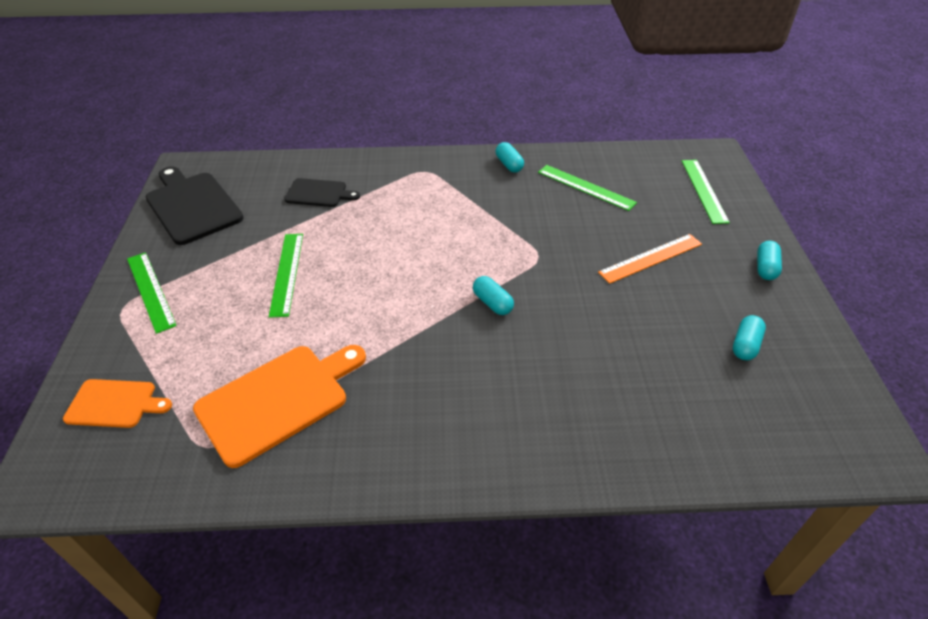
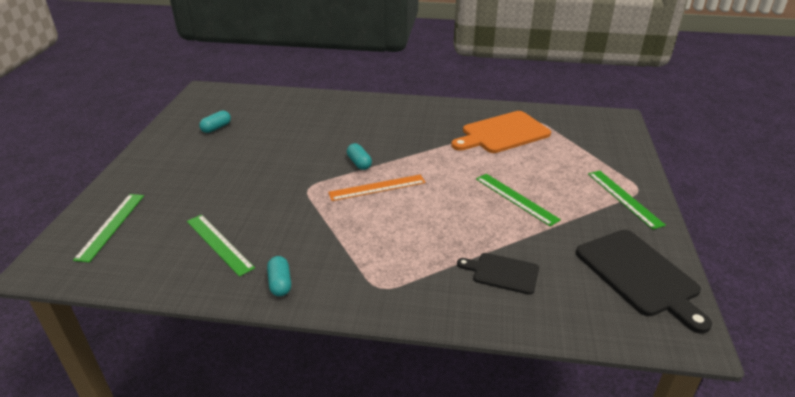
camera: 170 degrees left, 10 degrees down
(115, 404) = (601, 141): orange cutting board -> none
(287, 273) = (516, 199): green ruler -> green ruler turned 45 degrees counterclockwise
(651, 258) = (222, 177): orange ruler -> orange ruler (377, 187)
(765, 268) = (147, 162): turquoise capsule -> none

